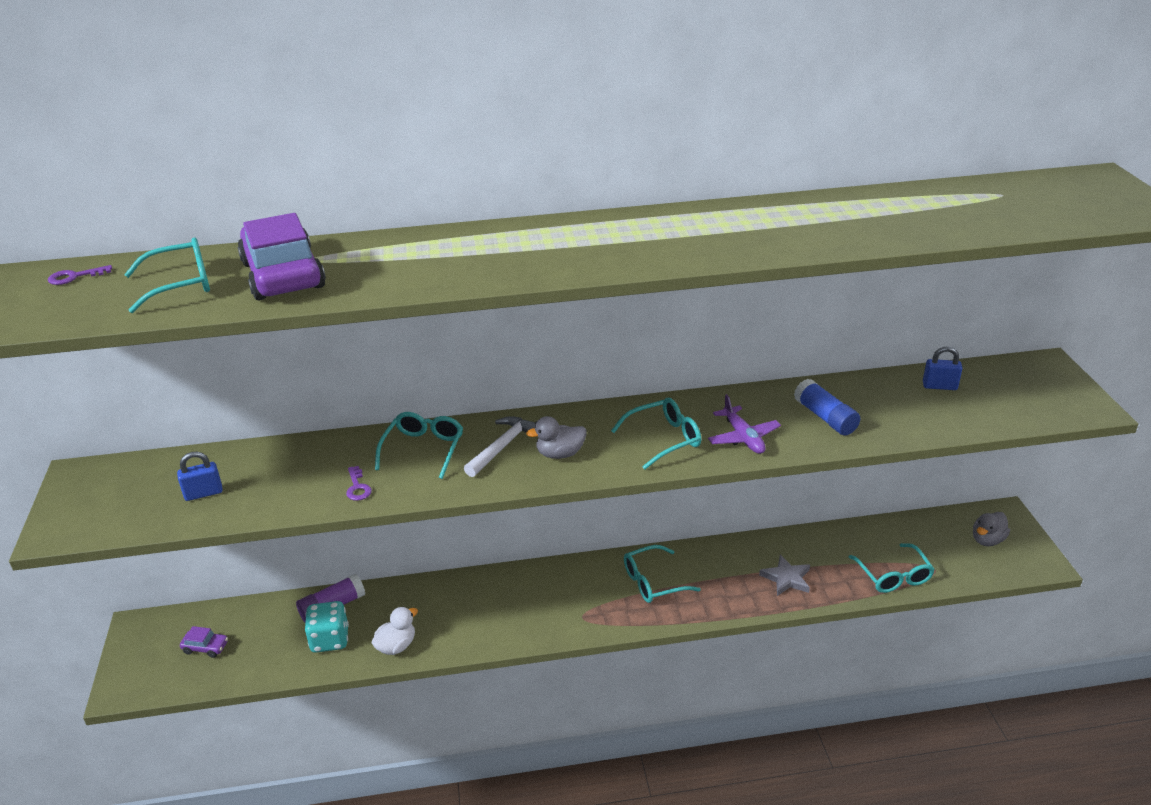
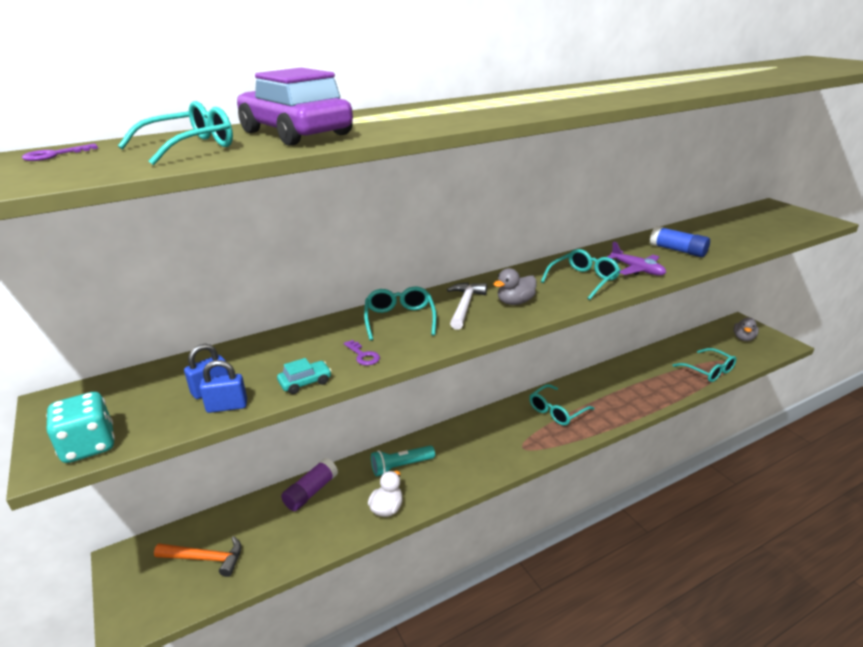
camera: 20 degrees left, 5 degrees down
(205, 647) = (205, 558): purple car -> orange hammer
(286, 506) = (305, 382): none -> turquoise car
(330, 640) = (324, 519): turquoise dice -> turquoise dice (89, 446)
(436, 603) = (401, 466): none -> turquoise flashlight
(786, 578) = (644, 387): grey star -> none
(939, 386) = (726, 224): blue padlock -> blue padlock (227, 406)

